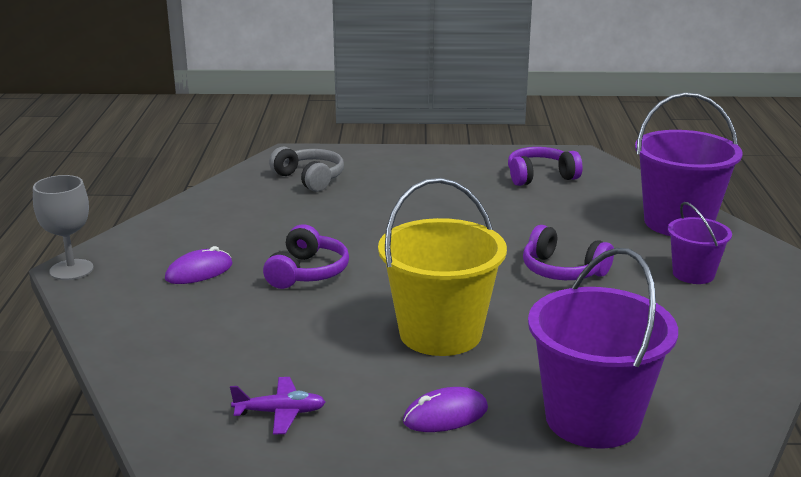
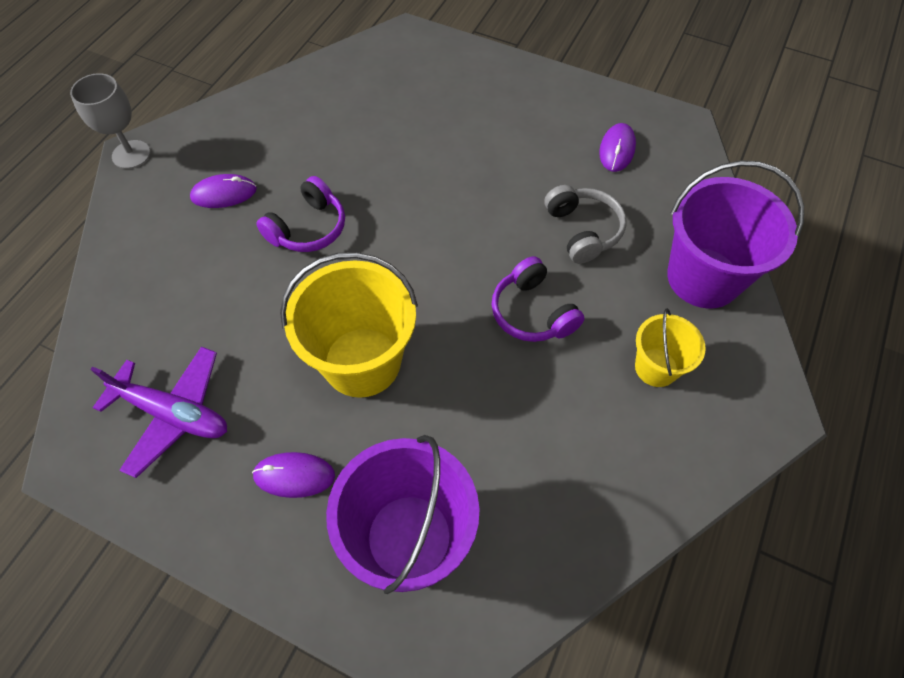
camera: 25 degrees right, 35 degrees up
(280, 413) = (173, 414): purple plane -> purple plane, size x1.72
(310, 178) = (398, 81): grey headphones -> grey headphones (583, 230)
(540, 176) = (617, 149): purple headphones -> purple mouse
(693, 274) = (656, 367): purple bucket -> yellow bucket

